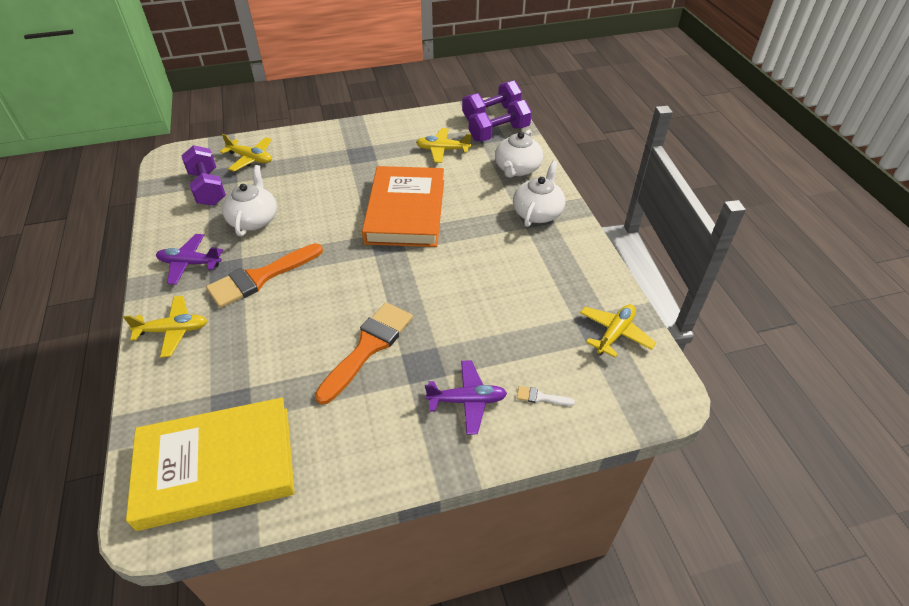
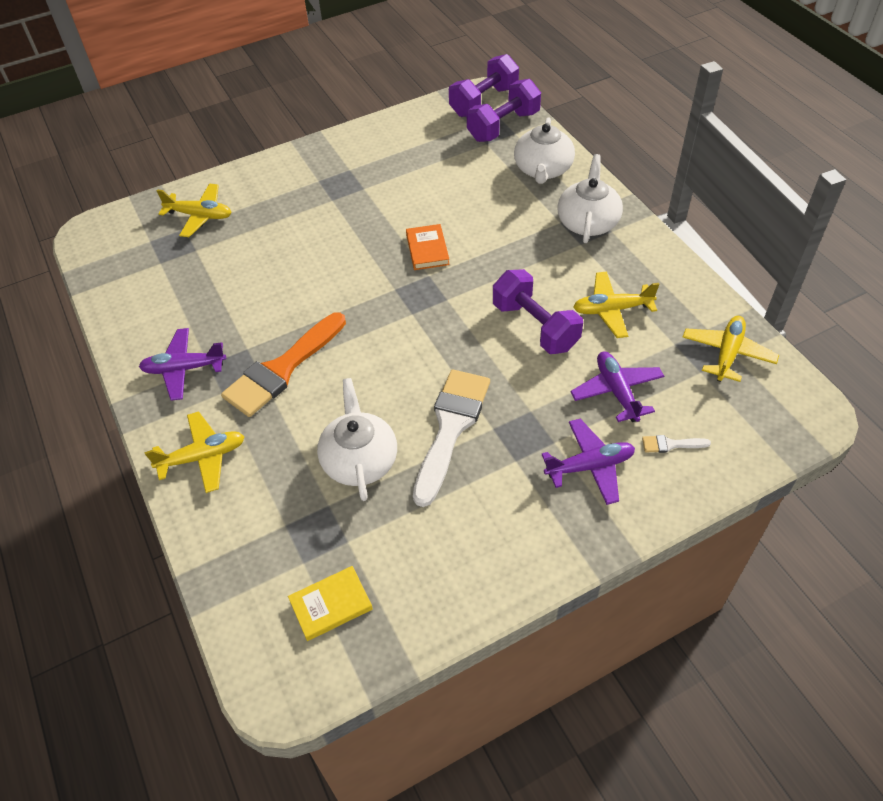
camera: 10 degrees left, 5 degrees up
(208, 188) = (161, 266): purple dumbbell -> purple dumbbell (535, 326)
(216, 466) = (331, 605): yellow book -> yellow book, size x0.40
(254, 219) = (241, 296): white teapot -> white teapot (360, 460)
(368, 347) = (451, 428): orange brush -> white brush
(405, 211) = (427, 249): orange book -> orange book, size x0.40
(442, 150) = (442, 161): yellow plane -> yellow plane (612, 310)
(512, 345) = (617, 391): none -> purple plane

